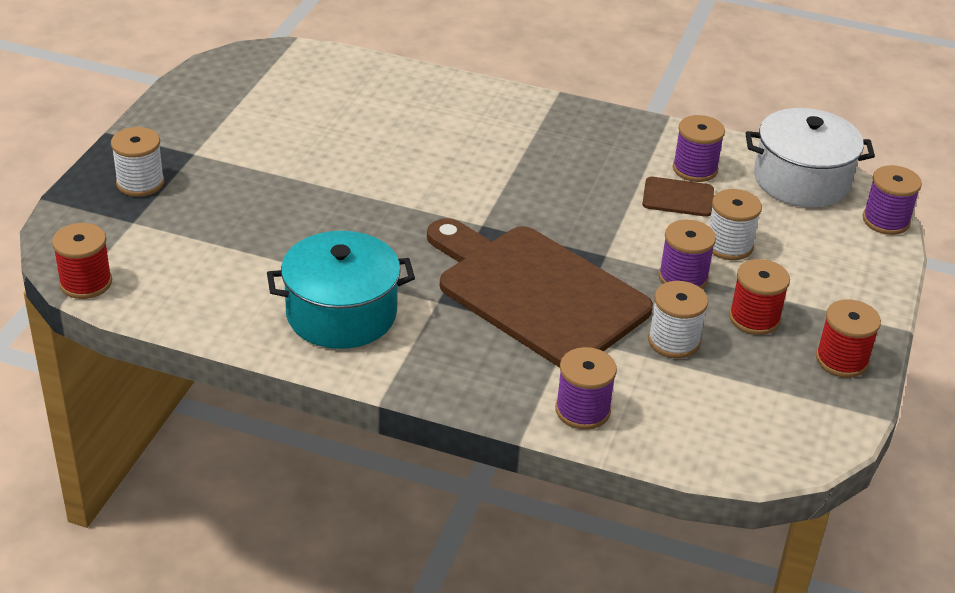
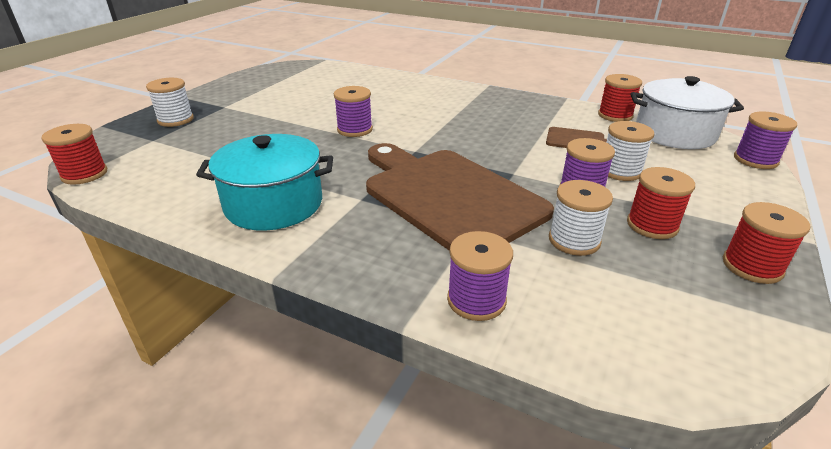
camera: 10 degrees right, 5 degrees down
(695, 169) = (587, 125): purple spool -> purple spool (354, 129)
(731, 150) = (615, 115): none -> red spool

